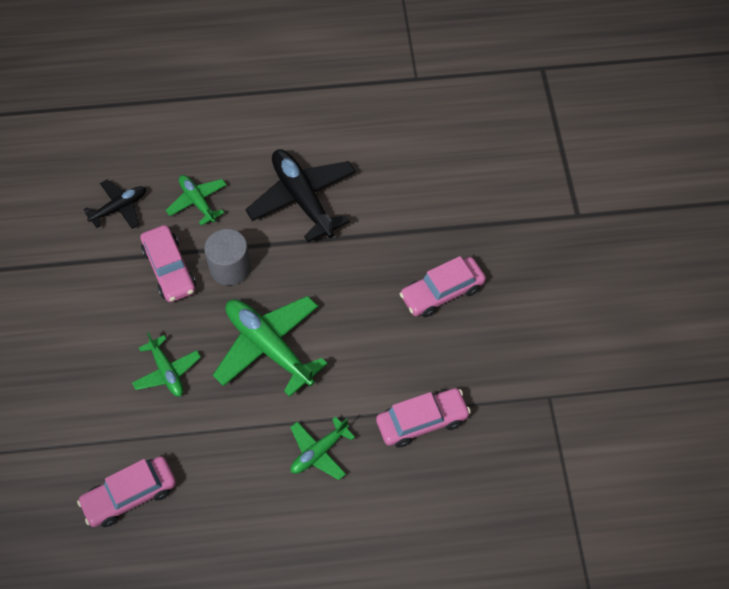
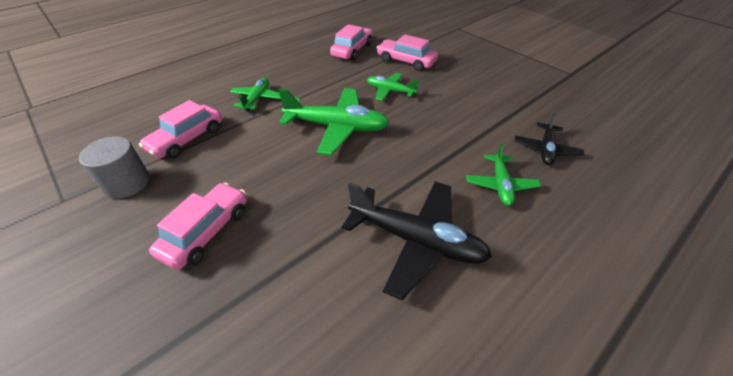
camera: 145 degrees right, 15 degrees down
(169, 269) = (457, 134): pink car -> pink car (406, 61)
(197, 202) = (500, 185): green plane -> green plane turned 75 degrees clockwise
(230, 268) = (416, 155): grey cylinder -> grey cylinder (127, 183)

